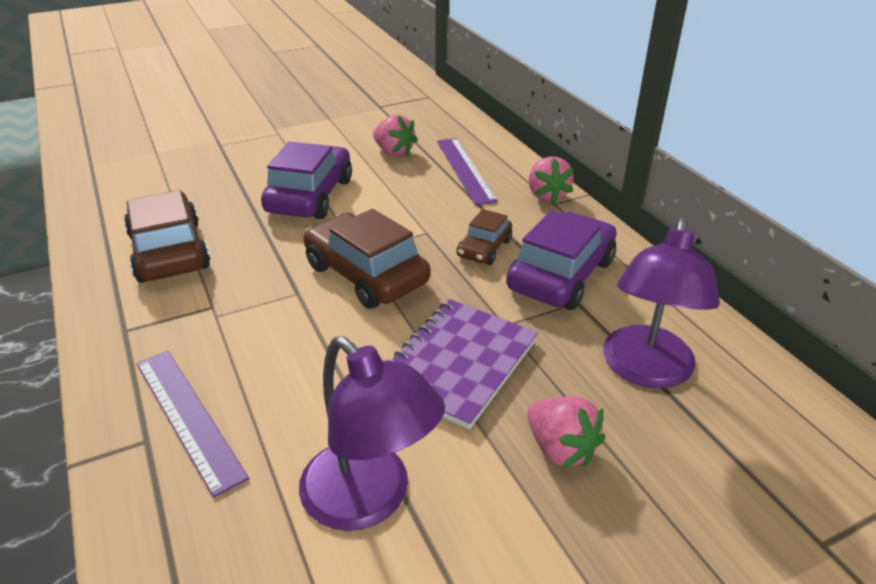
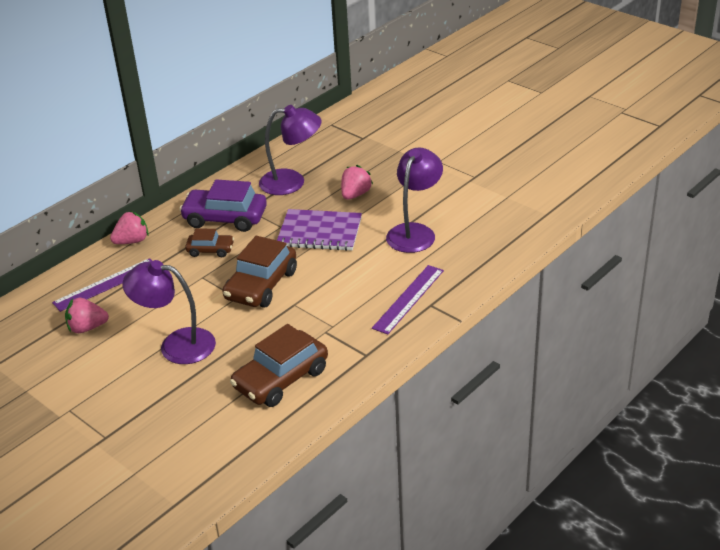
camera: 110 degrees left, 0 degrees up
(310, 196) = (176, 345): purple car -> purple lamp
(394, 152) = (87, 328): pink strawberry -> pink strawberry turned 120 degrees counterclockwise

